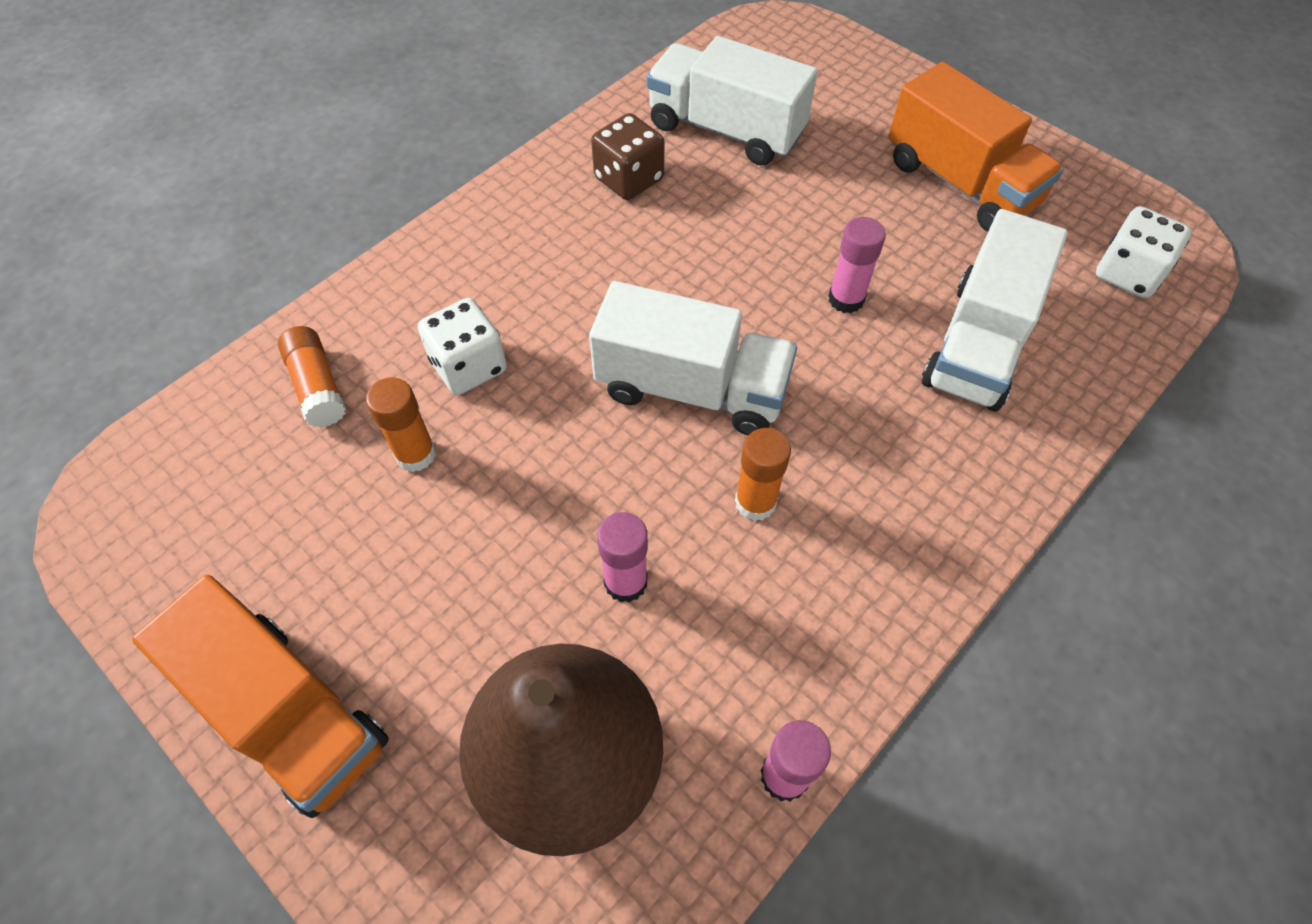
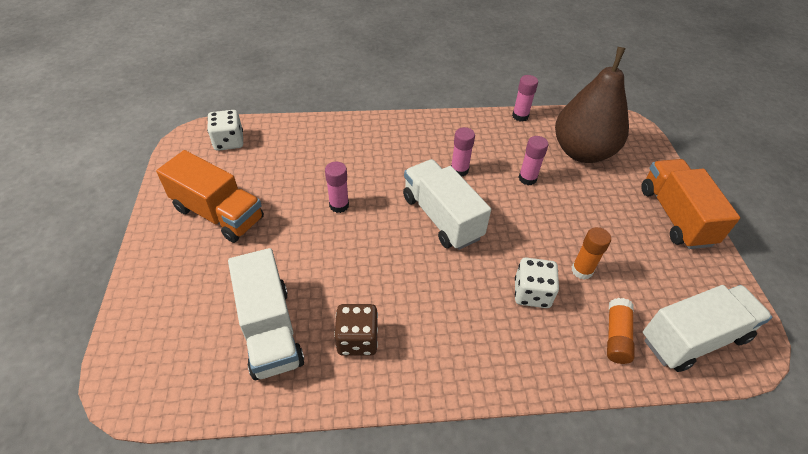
camera: 140 degrees left, 10 degrees down
(755, 502) = (459, 170): orange glue stick -> pink glue stick
(960, 183) = (218, 214): orange truck -> orange truck turned 120 degrees clockwise
(978, 343) = (317, 159): white truck -> white truck (693, 338)

